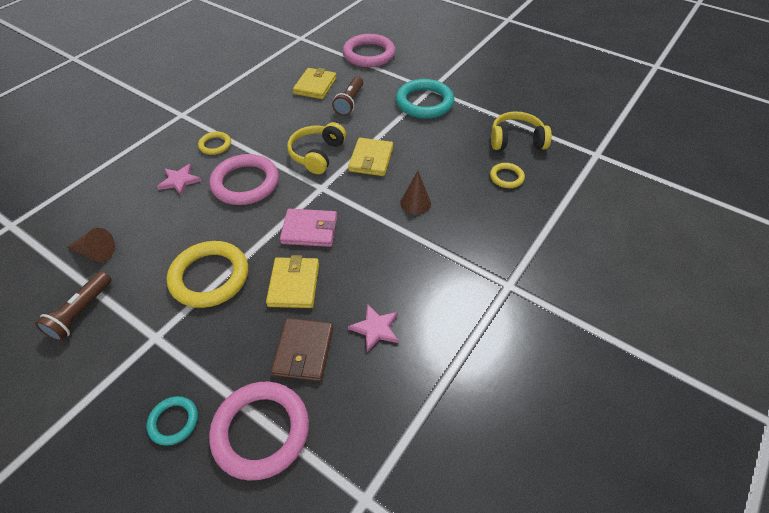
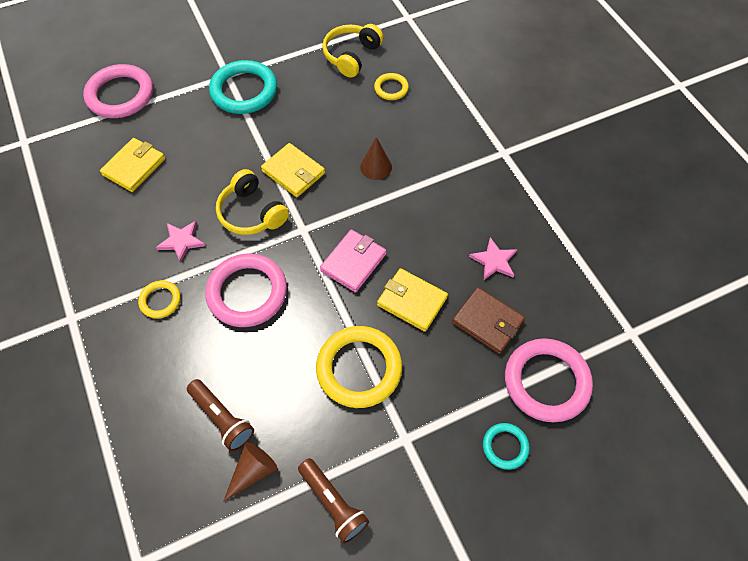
camera: 60 degrees left, 10 degrees up
(179, 181) = (195, 355): pink star -> pink star (181, 241)
(315, 86) = (134, 167): yellow wallet -> yellow wallet turned 75 degrees clockwise
(350, 102) = (191, 149): brown flashlight -> brown flashlight (222, 418)

